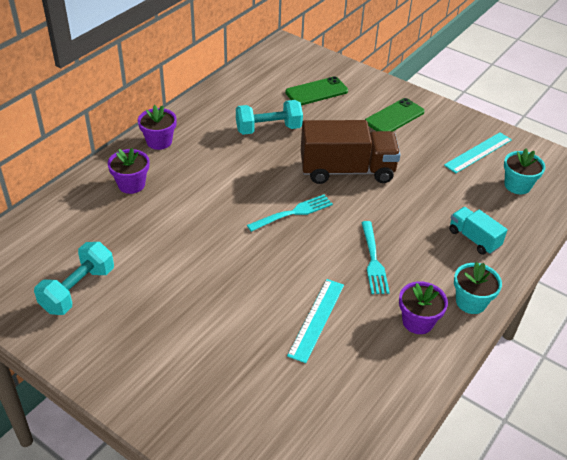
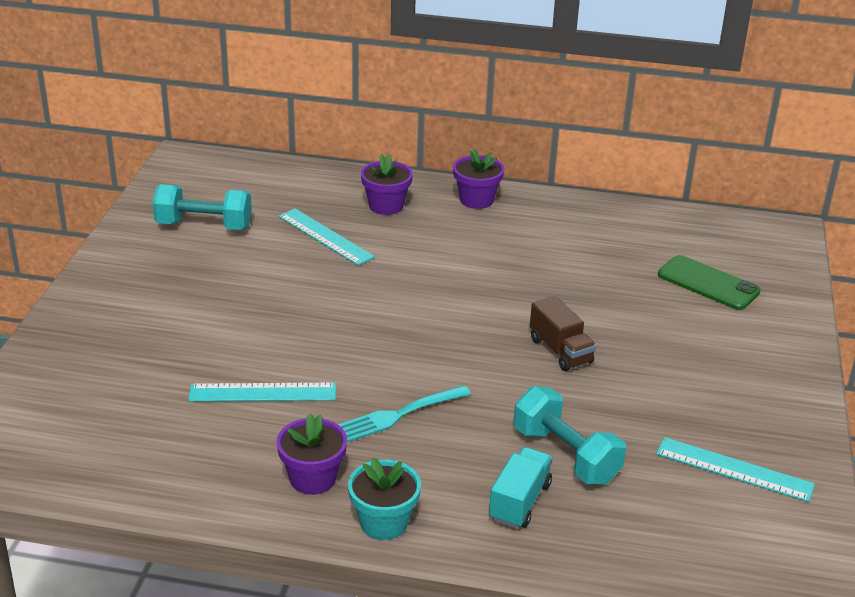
camera: 65 degrees right, 10 degrees down
(147, 227) = (325, 236): none -> turquoise ruler
(268, 129) = (582, 267): turquoise dumbbell -> turquoise dumbbell (565, 455)
(292, 213) = (434, 328): turquoise fork -> none
(347, 170) = (560, 351): brown truck -> brown truck, size x0.52
(394, 117) = (729, 366): green phone -> none
(517, 185) = (692, 529): turquoise flower pot -> none

